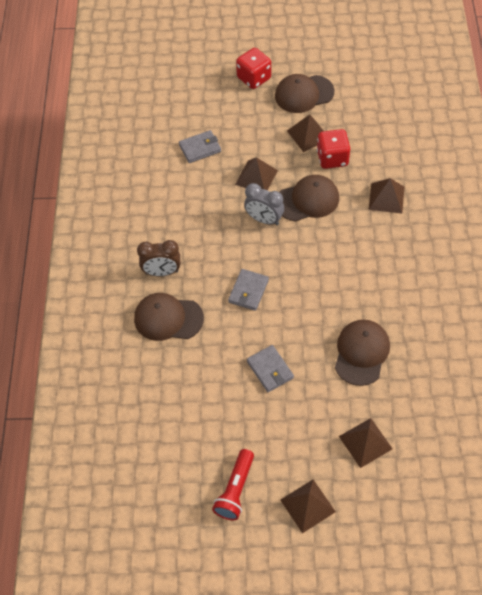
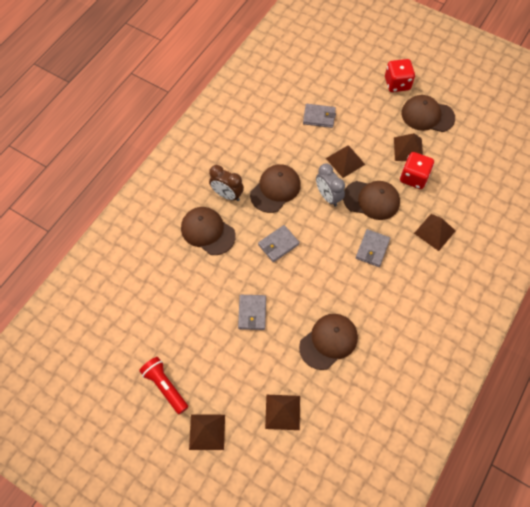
camera: 30 degrees right, 5 degrees up
(207, 240) = (275, 189): none -> brown cap
(235, 490) = (165, 386): red flashlight -> red flashlight turned 90 degrees clockwise
(341, 245) = (372, 249): none -> grey wallet

